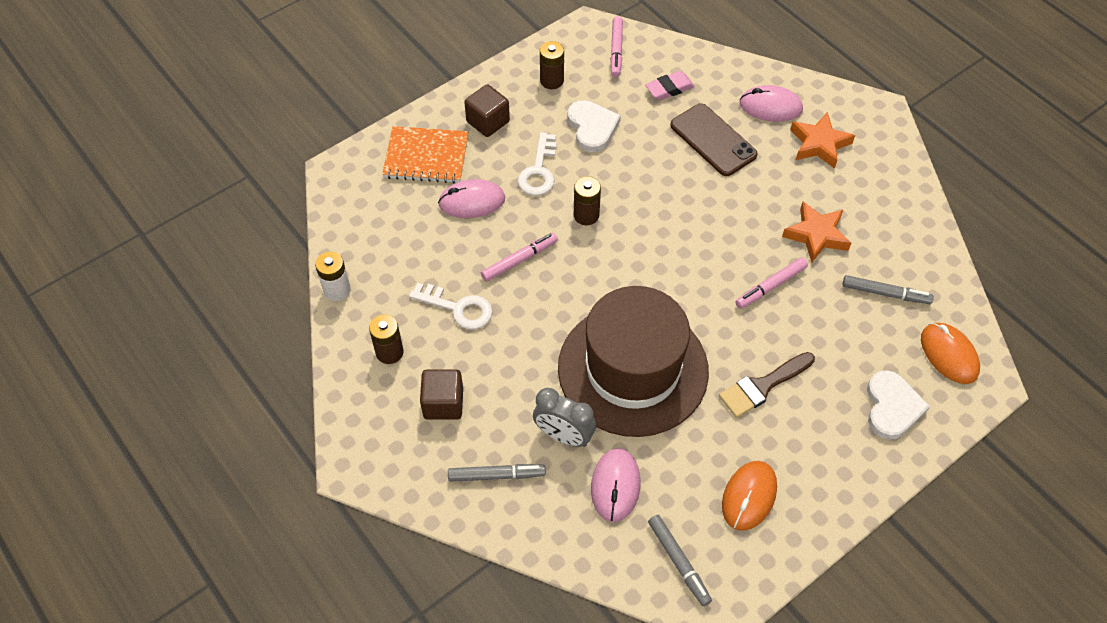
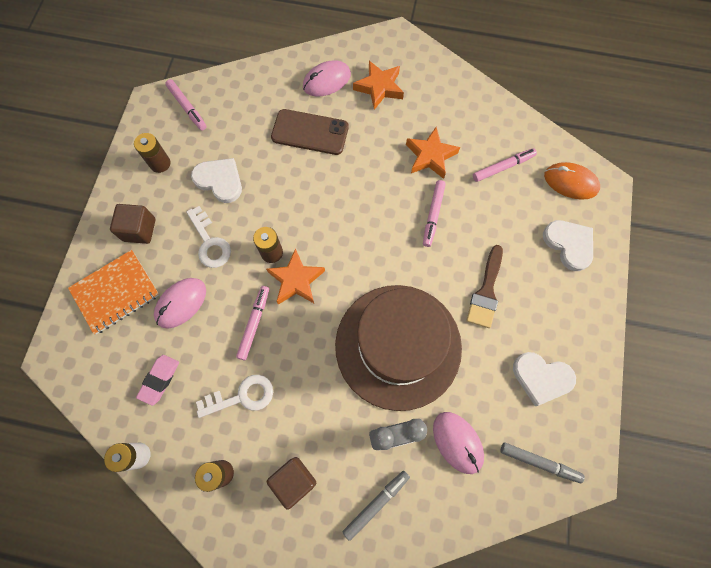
camera: 40 degrees left, 15 degrees up
(588, 252) = (296, 280): none -> orange star
(669, 88) = (249, 113): pink eraser -> pink eraser (159, 380)
(749, 497) = (541, 378): orange mouse -> white heart
(885, 293) = (503, 167): grey marker -> pink marker

